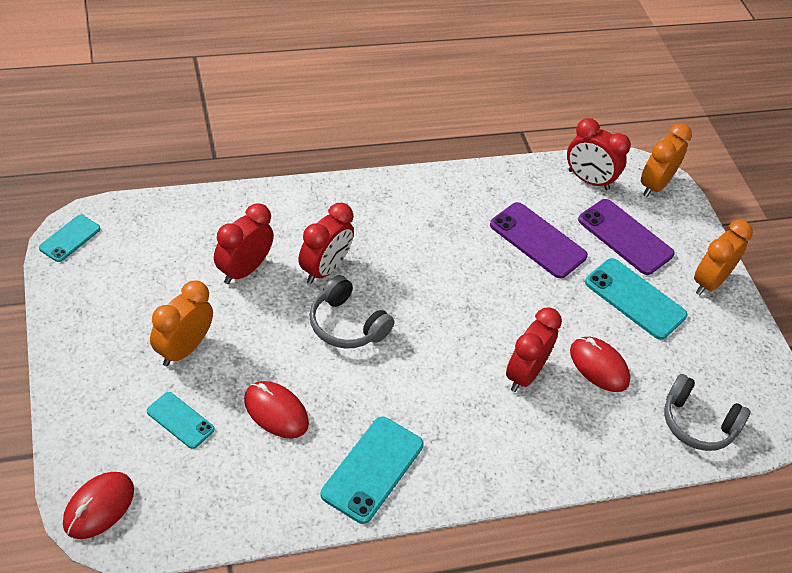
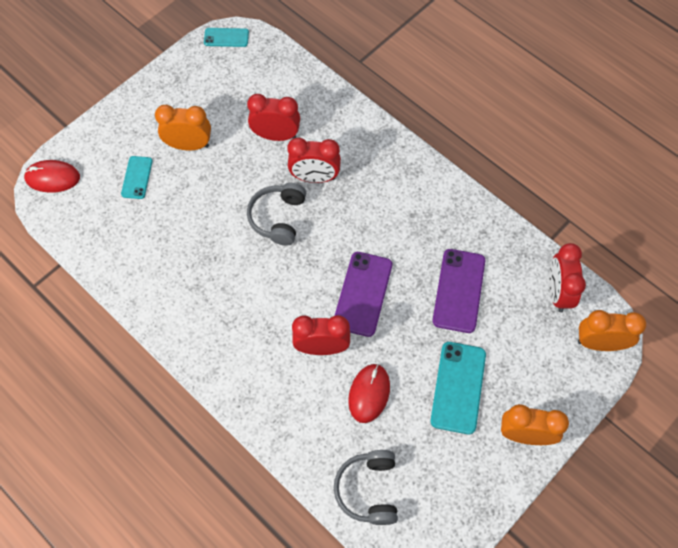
camera: 65 degrees right, 15 degrees up
(276, 412) = (179, 221): red mouse -> none
(372, 469) = (174, 299): turquoise phone -> none
(625, 237) = (519, 349): purple phone -> purple phone (363, 294)

